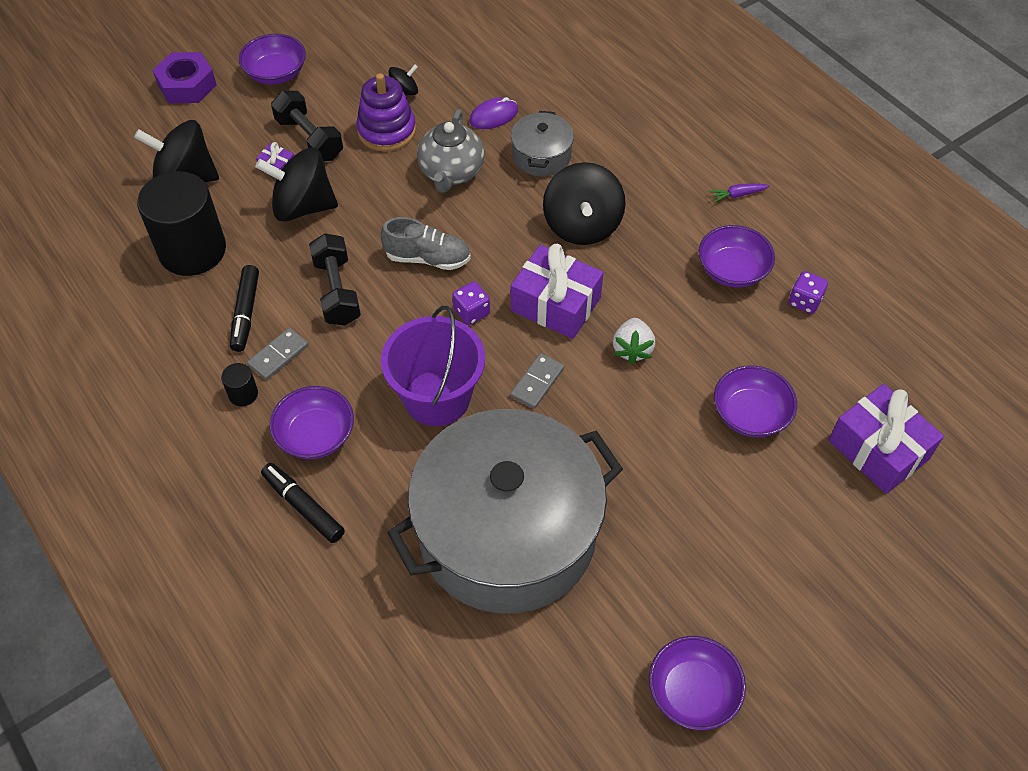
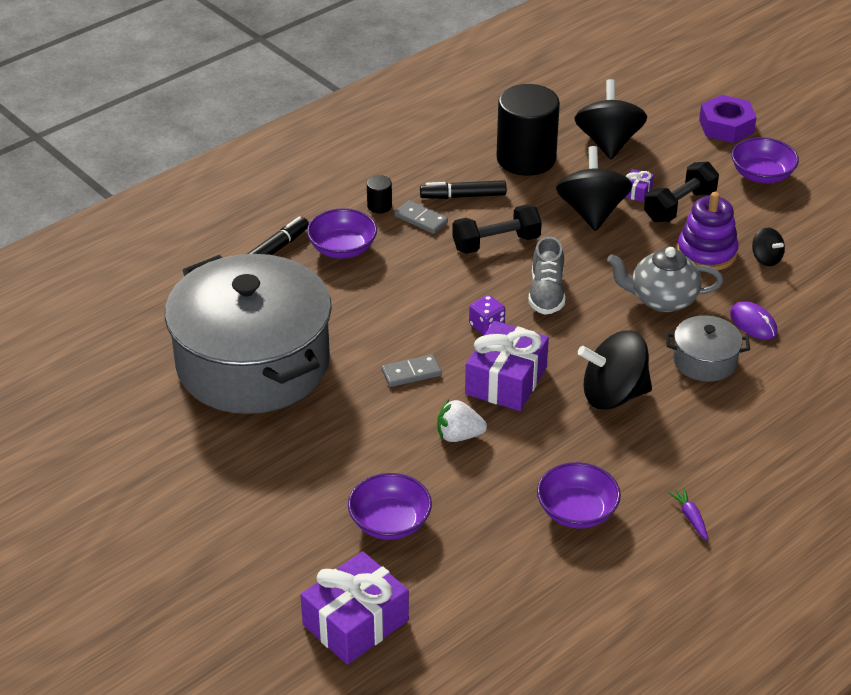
camera: 85 degrees right, 15 degrees down
(437, 397) = (387, 312): purple bucket -> none
(537, 382) = (411, 373): grey domino -> grey domino turned 45 degrees counterclockwise
(693, 692) = (104, 480): purple bowl -> none
(804, 301) = (544, 571): purple dice -> none

